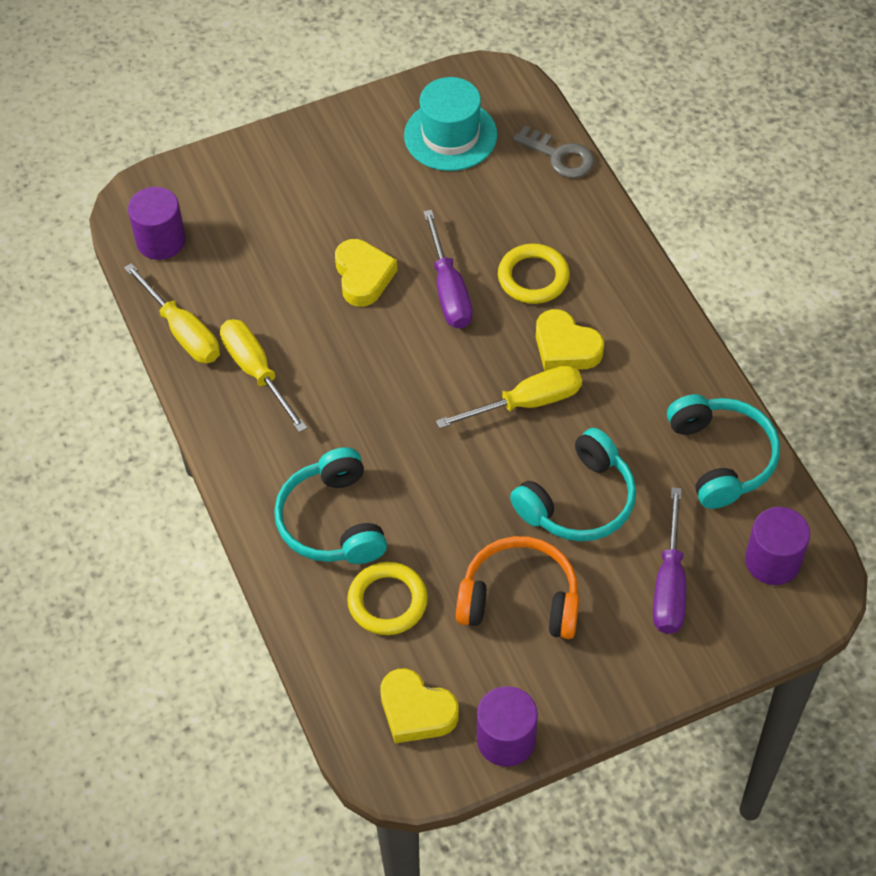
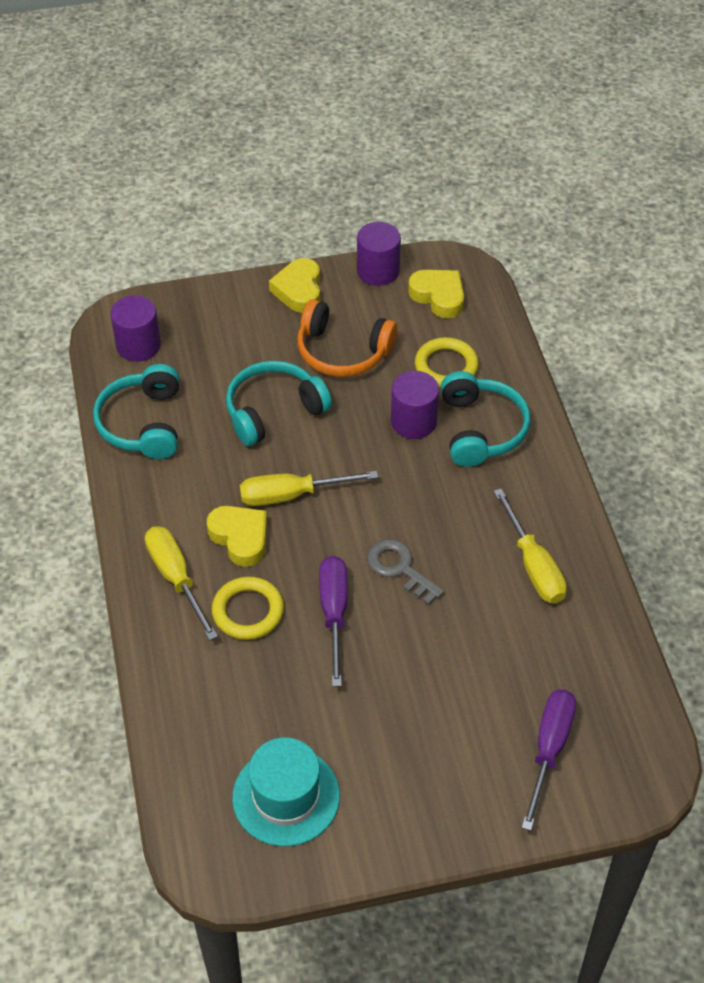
camera: 170 degrees left, 5 degrees down
(161, 241) = (622, 723): purple cylinder -> purple cylinder (413, 421)
(182, 331) = (602, 618): yellow screwdriver -> yellow screwdriver (176, 578)
(363, 276) = (416, 643): yellow heart -> yellow heart (299, 290)
(560, 156) = (174, 745): grey key -> grey key (399, 568)
(669, 584) = (224, 343): purple screwdriver -> purple screwdriver (549, 749)

